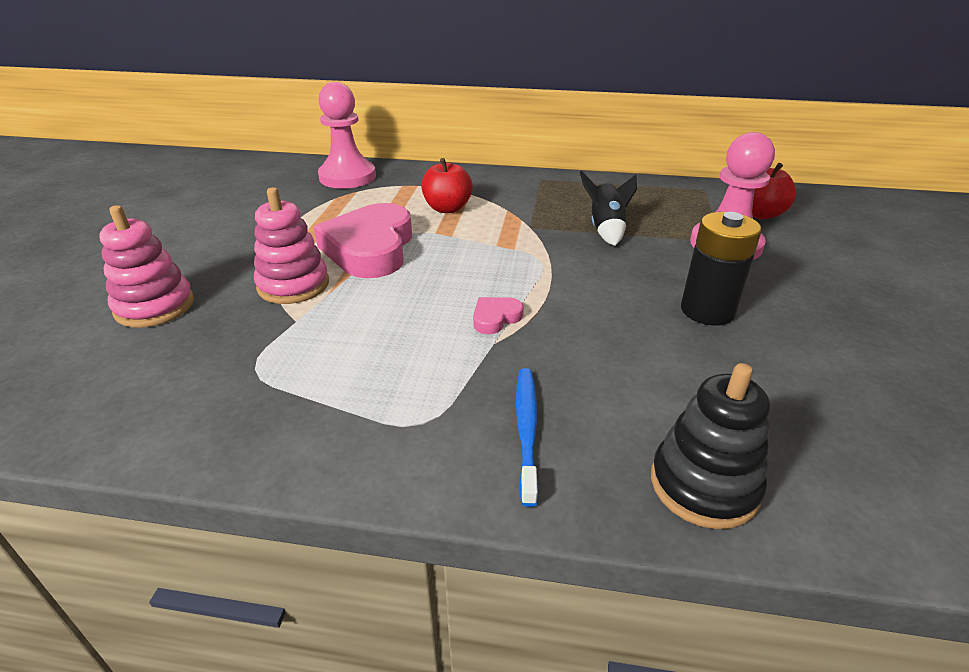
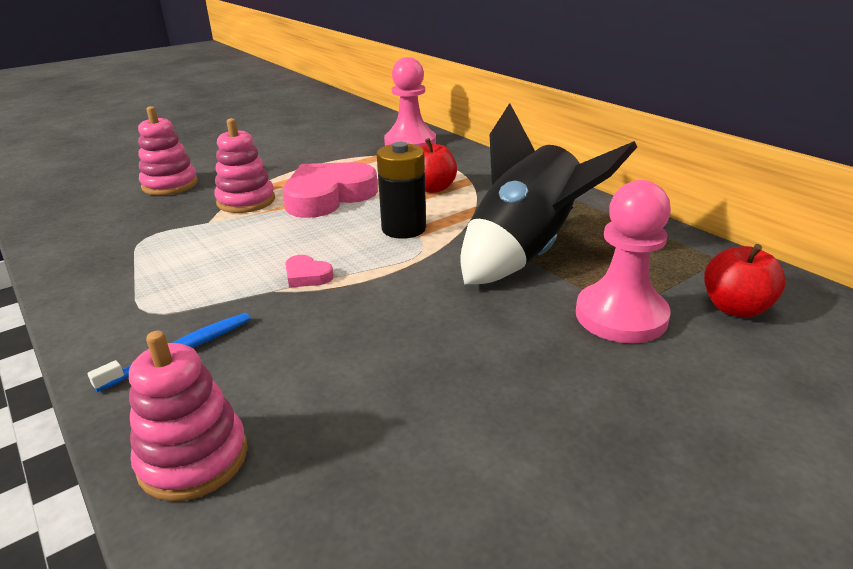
camera: 45 degrees right, 5 degrees down
(495, 318) = (307, 276): pink heart -> pink heart turned 150 degrees counterclockwise
(606, 229) = (526, 253): black rocket -> black rocket, size x2.11
(704, 485) = (193, 459): black stacking toy -> pink stacking toy
(707, 311) = (469, 356): black battery -> black battery (403, 229)

